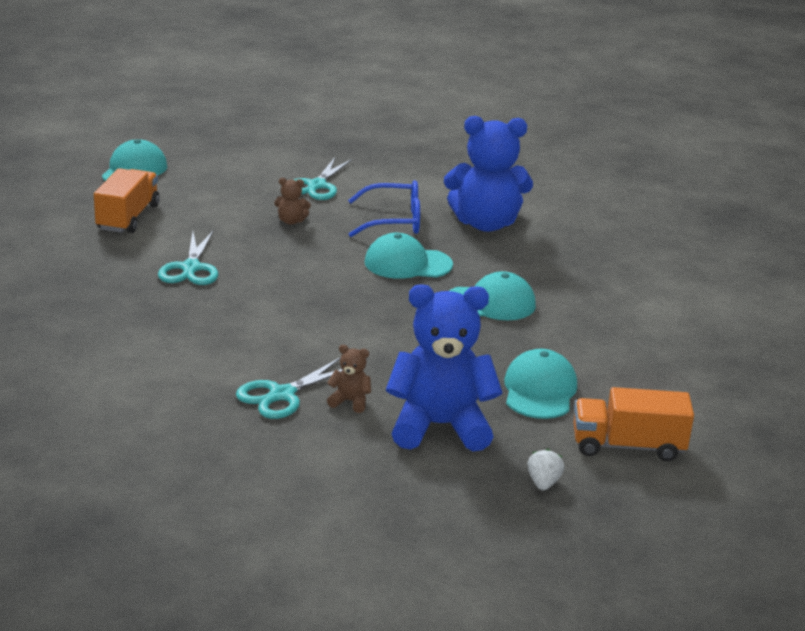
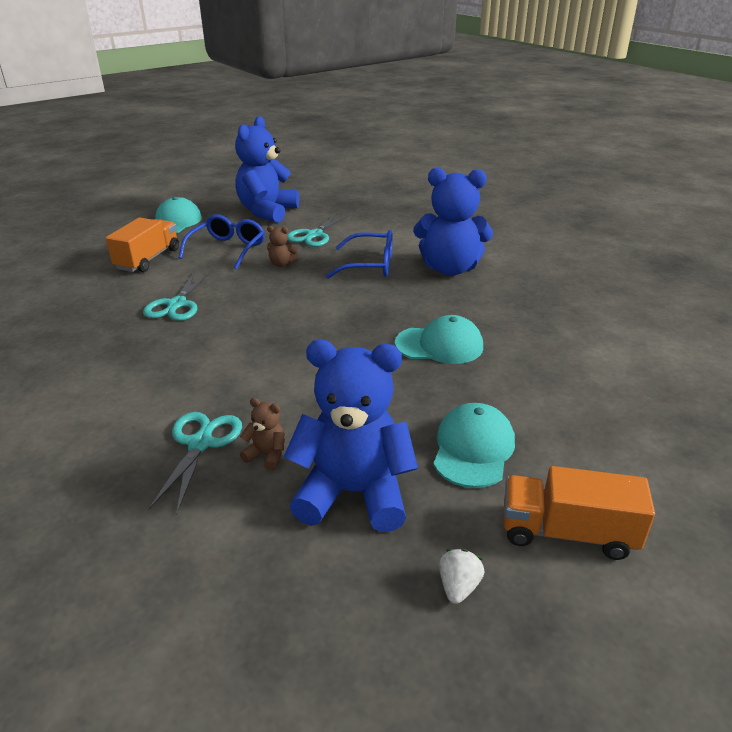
camera: 10 degrees right, 5 degrees up
(219, 204) = (228, 249): none -> blue glasses
(246, 156) = (267, 212): none -> blue teddy bear
(282, 395) = (200, 444): turquoise scissors -> turquoise scissors turned 135 degrees clockwise
(407, 264) = (371, 304): turquoise cap -> none

